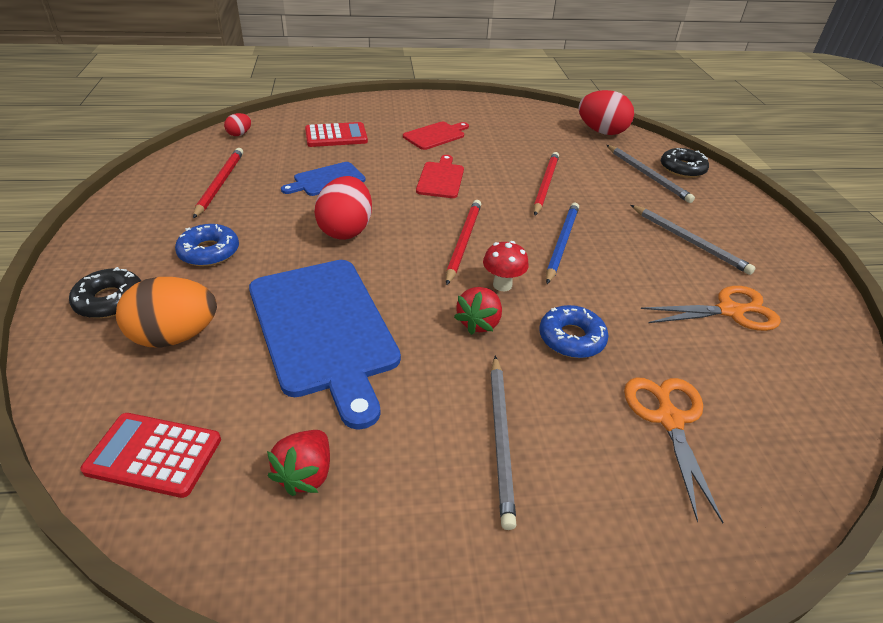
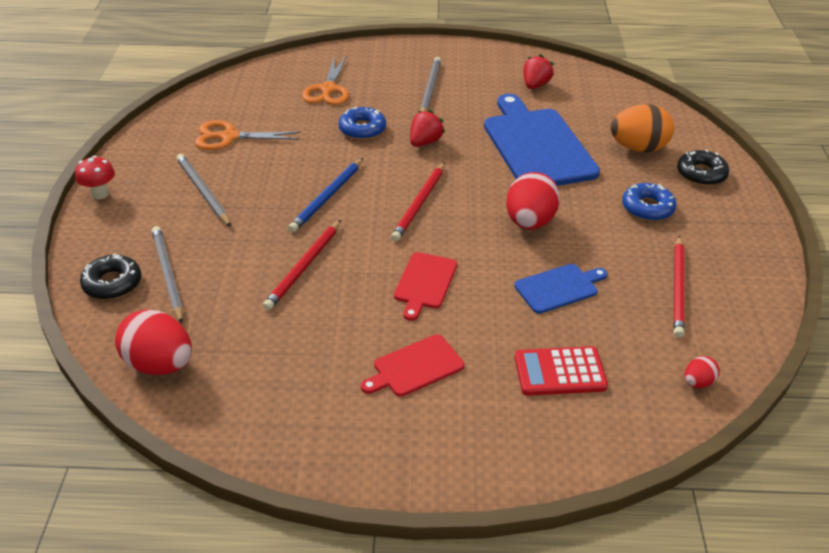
camera: 170 degrees left, 0 degrees up
(154, 455) = (617, 97): red calculator -> none
(502, 285) = (397, 166): red mushroom -> red mushroom (100, 194)

